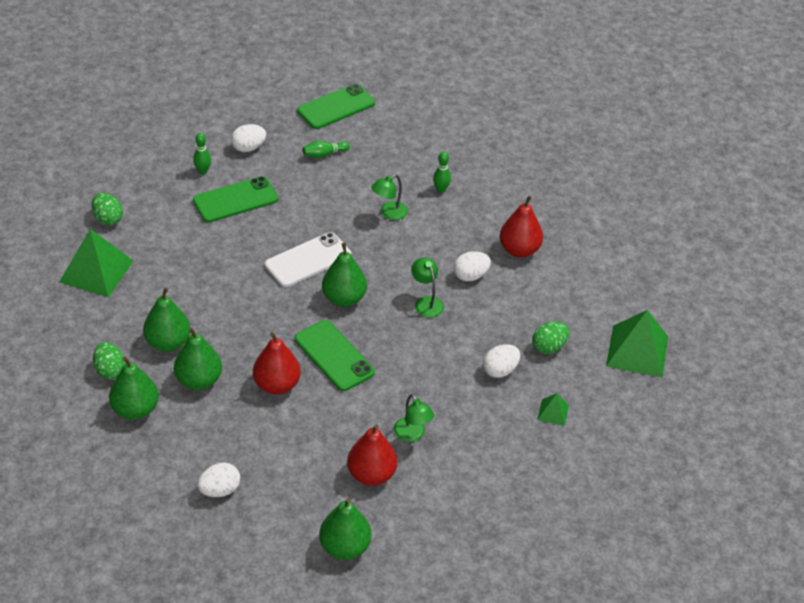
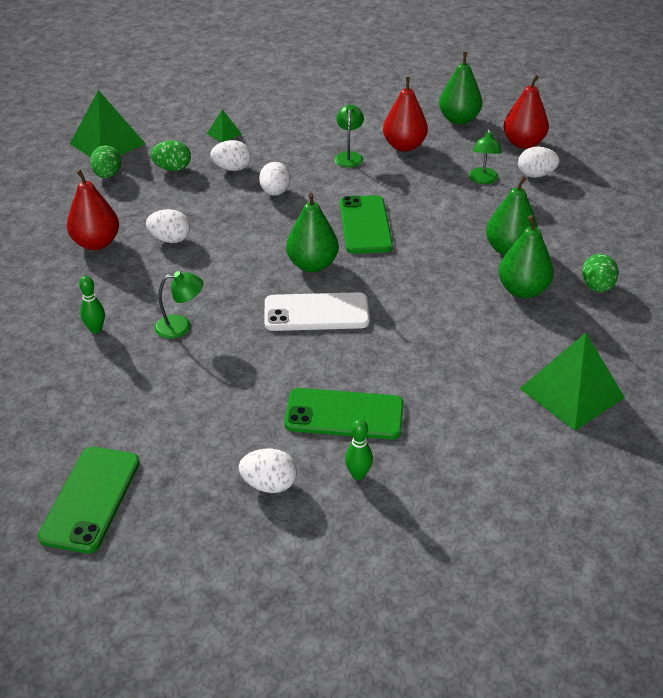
camera: 145 degrees left, 5 degrees down
(108, 219) = (528, 456): green egg -> green egg (108, 175)
(135, 409) = (584, 249): green pear -> none
(277, 385) = (436, 222): red pear -> red pear (523, 143)
(324, 154) = (179, 431): green bowling pin -> none
(336, 107) = (91, 499): green phone -> green phone turned 75 degrees counterclockwise
(426, 302) = (237, 234): green lamp -> green lamp (483, 180)
(437, 359) = (275, 192): none -> white egg

